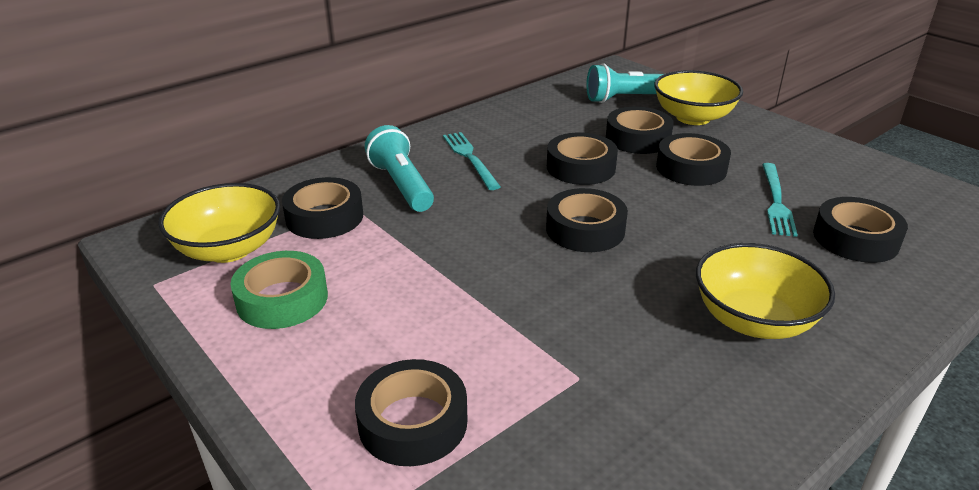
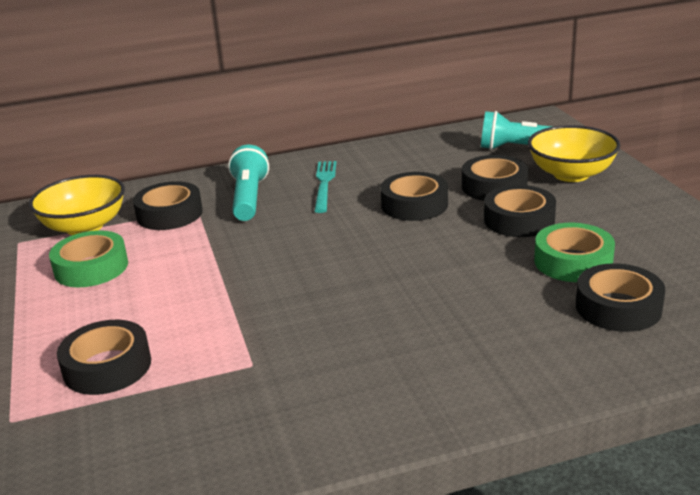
camera: 25 degrees right, 5 degrees down
(585, 229) = (366, 256): black tape -> none
(753, 320) = (440, 354): yellow bowl -> none
(776, 201) = (573, 262): turquoise fork -> green tape

